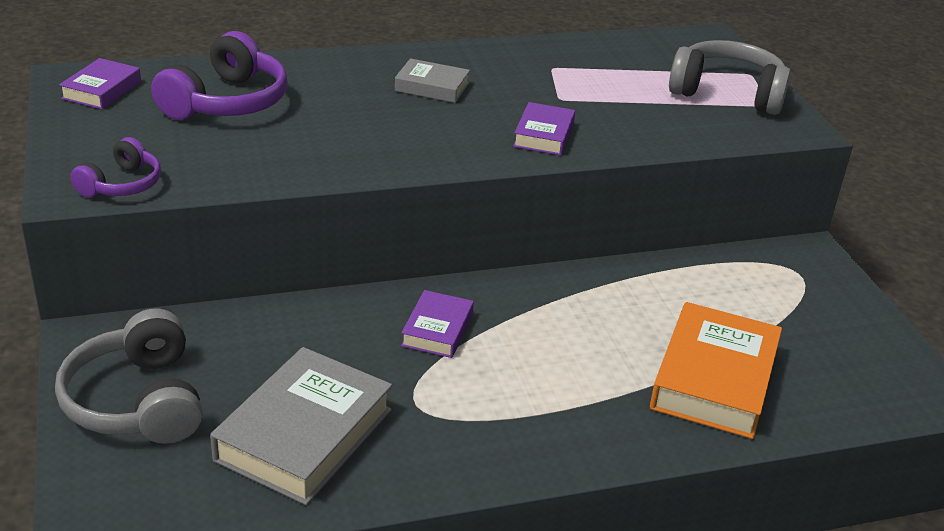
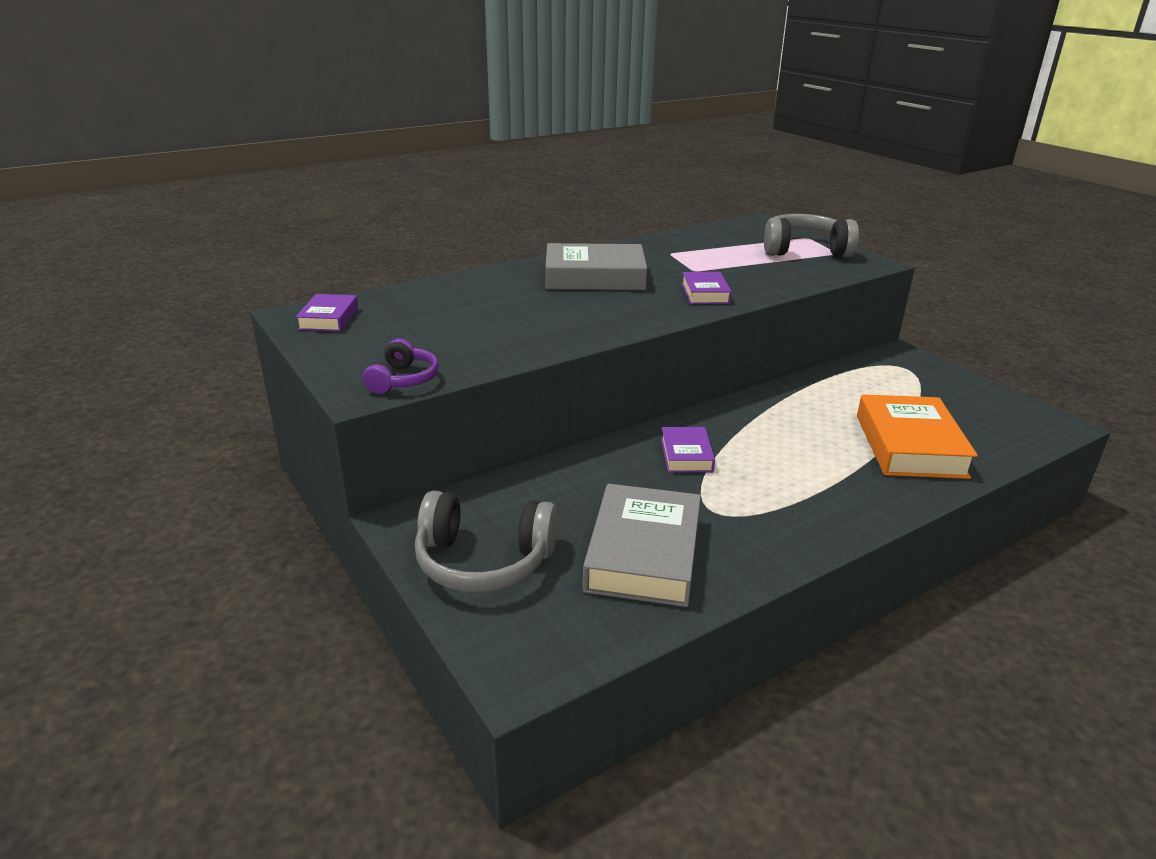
camera: 15 degrees left, 5 degrees down
(138, 401) = (484, 561): grey headphones -> grey headphones turned 45 degrees counterclockwise
(226, 102) = (442, 310): purple headphones -> none
(432, 87) = (594, 277): grey book -> grey book, size x1.85

